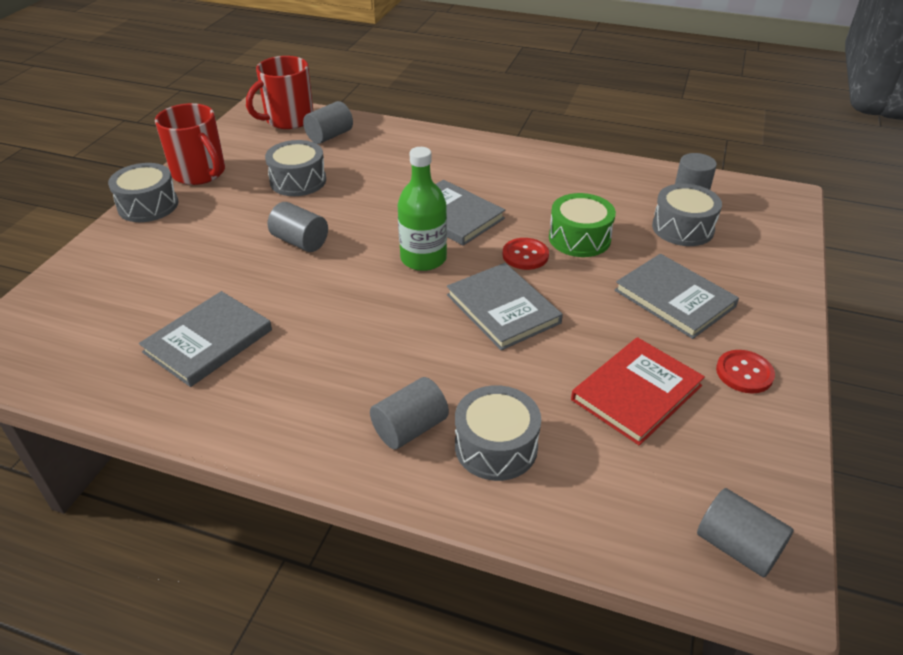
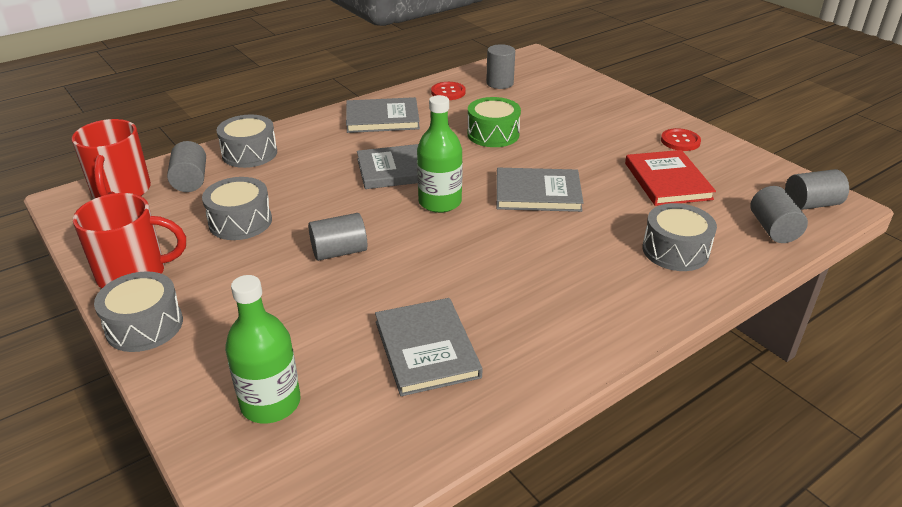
camera: 55 degrees left, 5 degrees down
(100, 295) = (270, 403): none -> green bottle
(410, 428) = (629, 279): grey cylinder -> grey cylinder (773, 229)
(525, 255) = (487, 161): red button -> red button (448, 92)
(674, 298) = (593, 131): grey book -> grey book (382, 118)
(682, 228) = (526, 98): grey drum -> grey drum (249, 153)

